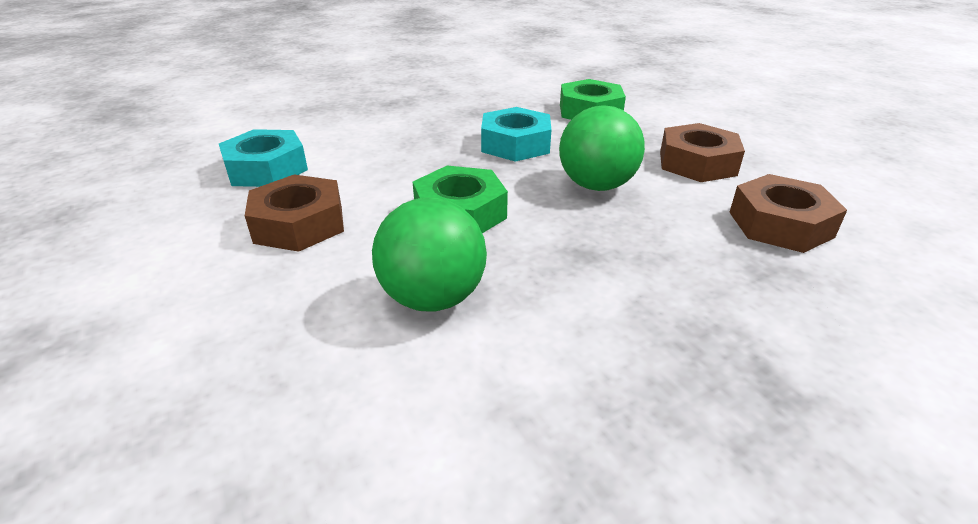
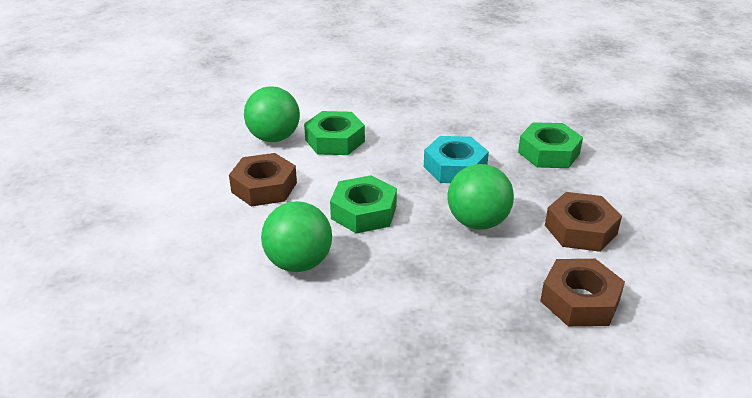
camera: 30 degrees right, 0 degrees up
(266, 169) = (274, 138): turquoise nut -> green ball
(351, 153) = (334, 140): none -> green nut

